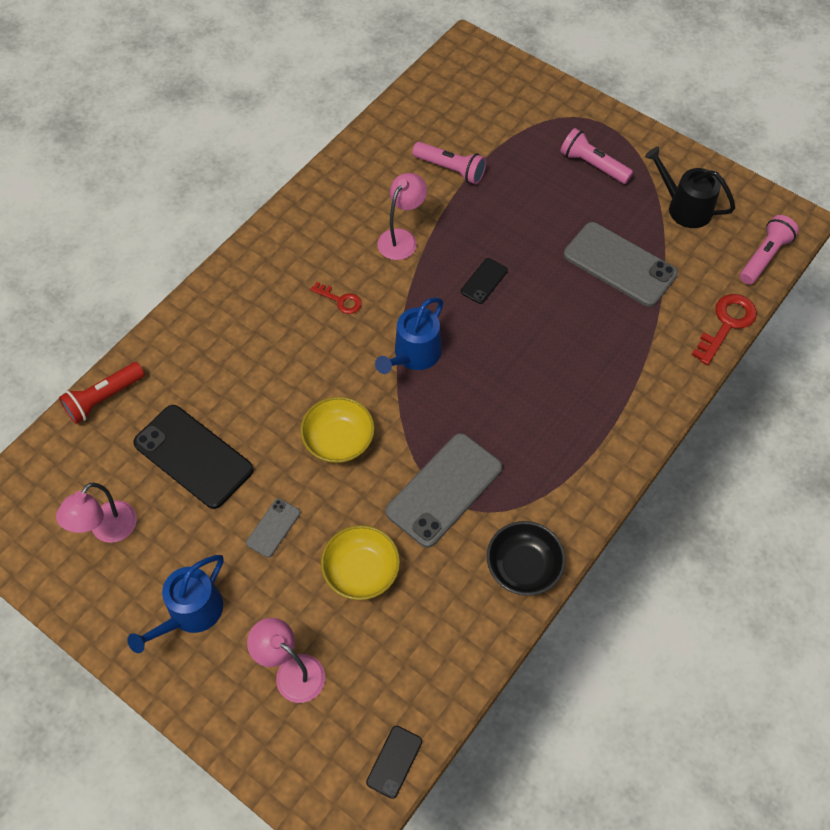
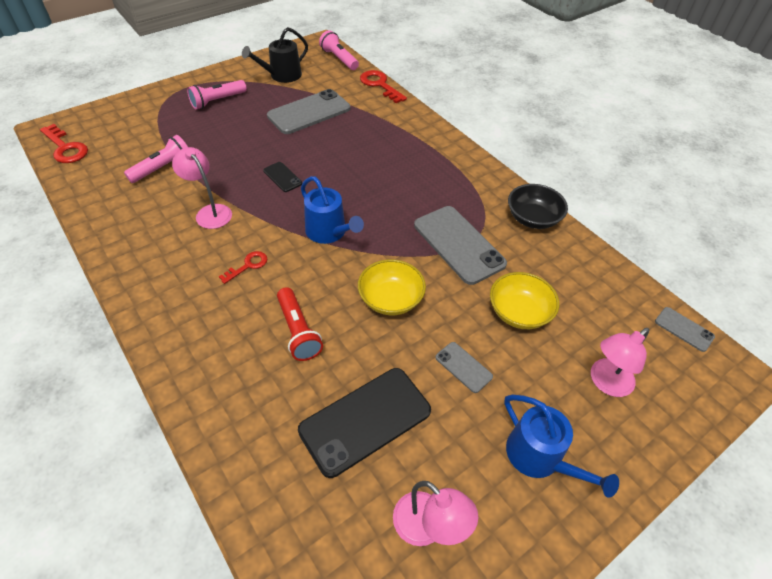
camera: 75 degrees left, 10 degrees down
(103, 398) = (254, 502): red flashlight -> red flashlight (298, 331)
(394, 761) = (684, 329): black phone -> grey phone
(445, 77) = (66, 148): none -> red key

